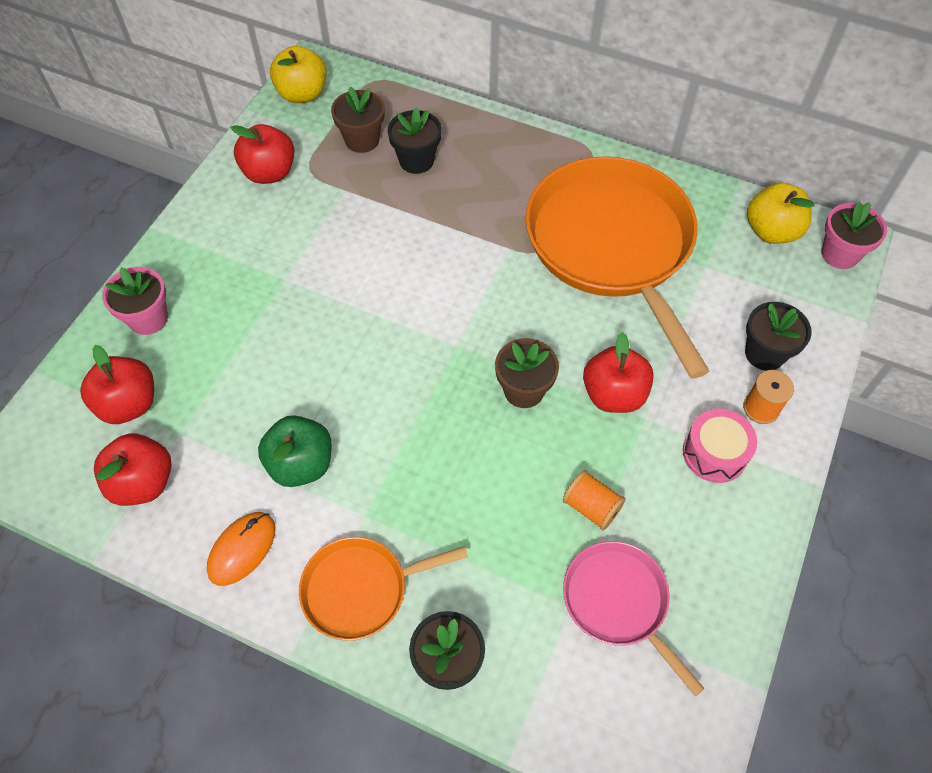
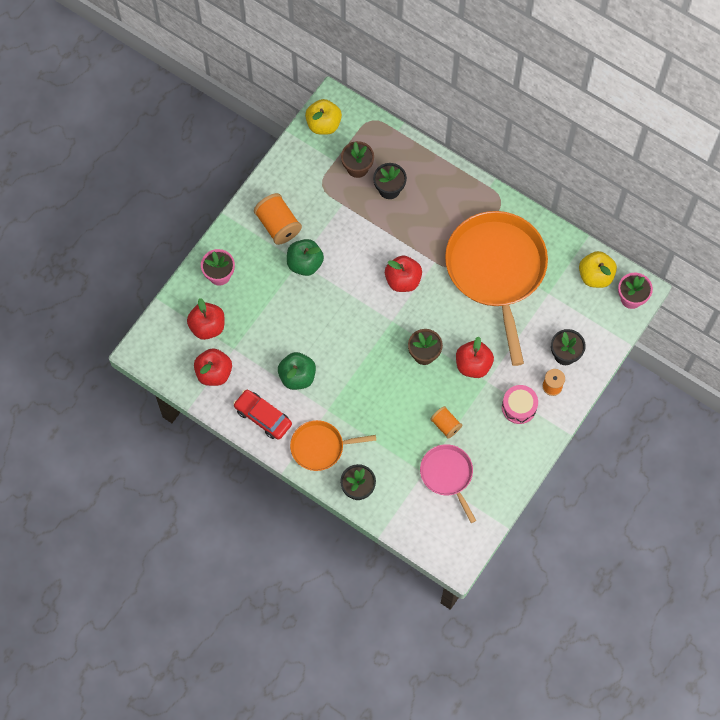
camera: 10 degrees right, 10 degrees up
(242, 549) = (263, 417): orange mouse -> red car
(244, 232) = (278, 225): none -> orange spool
(269, 173) = (297, 184): red apple -> red apple (403, 280)
(294, 280) = (305, 263): none -> green apple

